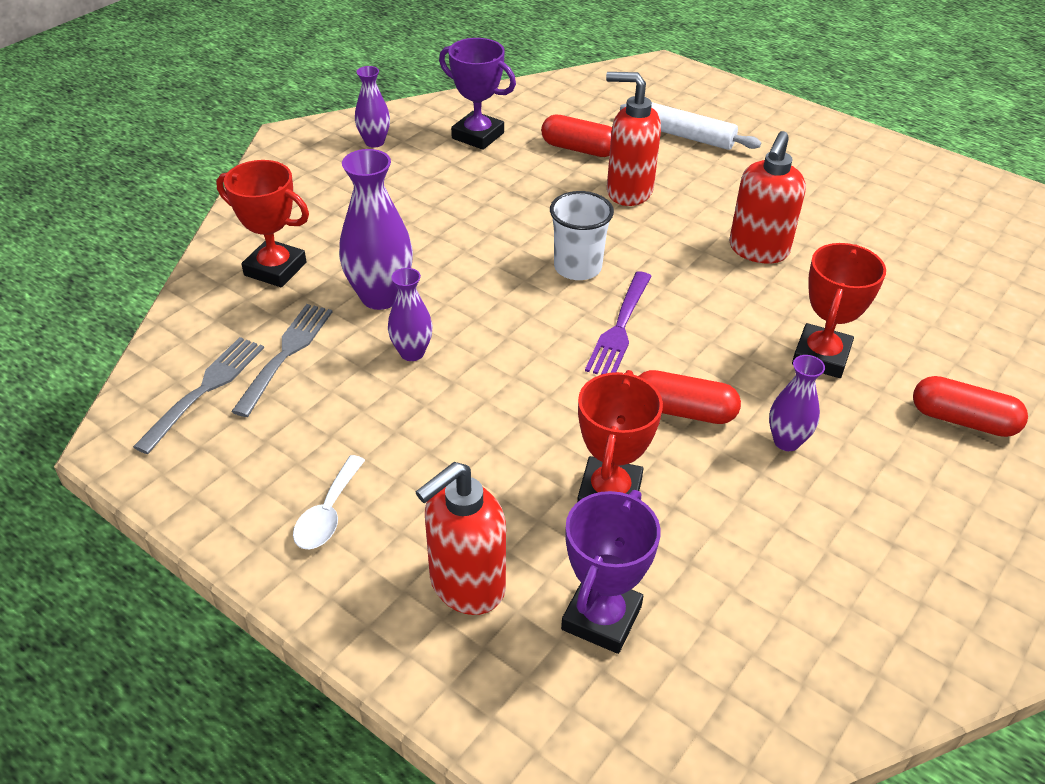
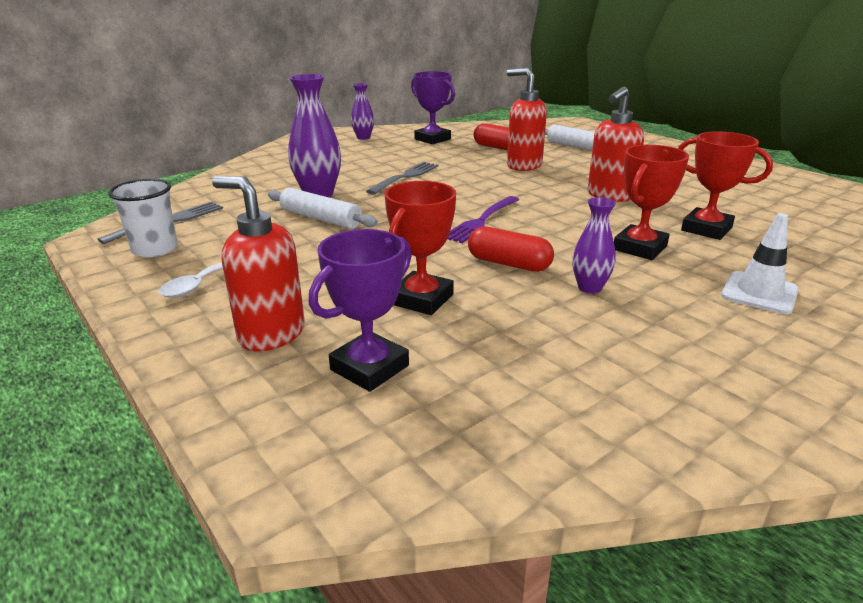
camera: 15 degrees right, 15 degrees down
(275, 269) = (259, 178): red trophy -> red trophy (706, 229)
(285, 355) = (234, 212): grey fork -> grey fork (405, 177)
(412, 353) = (321, 218): purple vase -> white rolling pin
(466, 585) = (271, 334): red soap dispenser -> red soap dispenser turned 60 degrees clockwise
(577, 267) = (466, 193): white cup -> white cup (155, 249)
(962, 420) = (759, 293): red capsule -> white traffic cone

